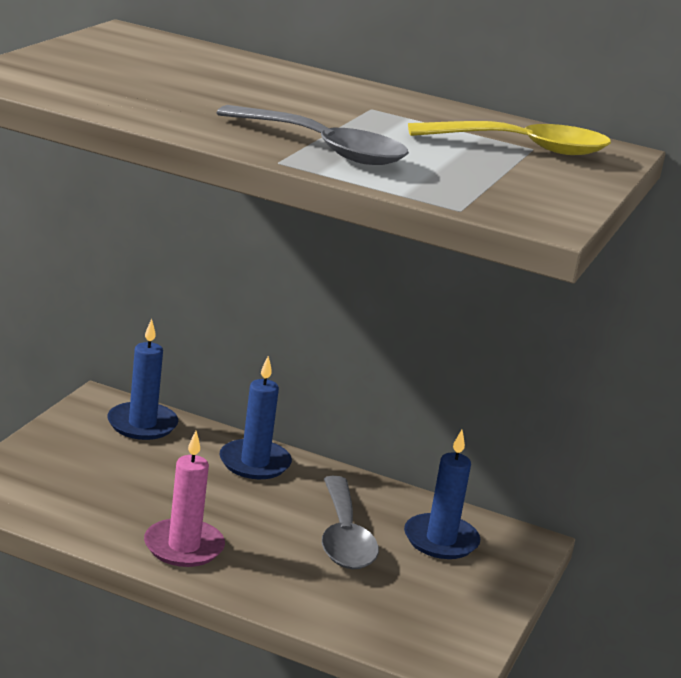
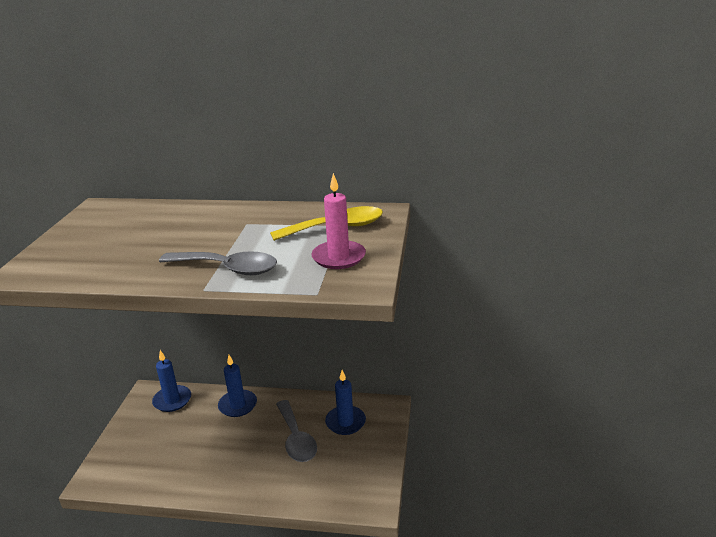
camera: 10 degrees left, 5 degrees up
(183, 547) = (213, 477): pink candle -> pink candle (338, 257)

